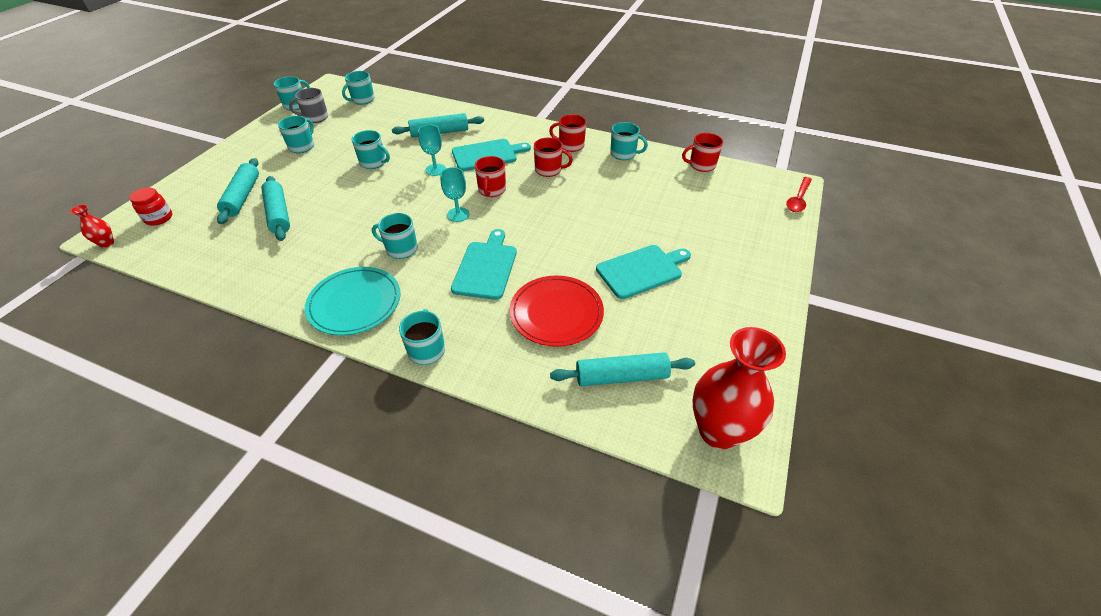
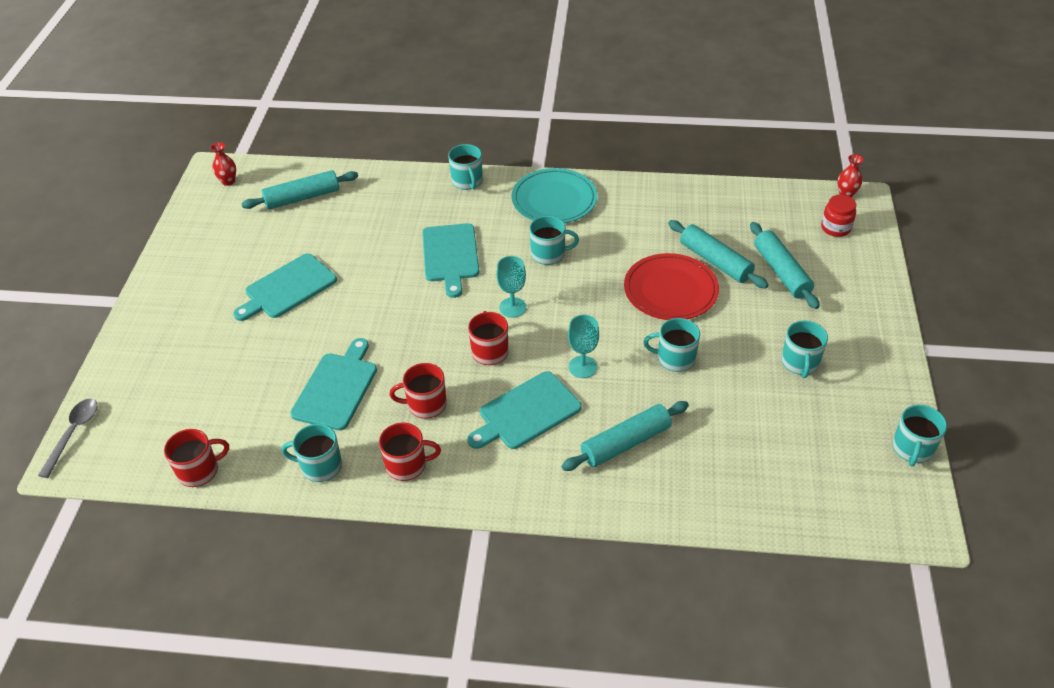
camera: 165 degrees right, 0 degrees up
(315, 117) = (847, 426): grey mug -> none
(362, 100) = (817, 493): turquoise mug -> none
(556, 313) = (367, 231): red plate -> red plate (670, 290)
(607, 190) = (337, 388): none -> turquoise cutting board
(718, 431) = (228, 181): red vase -> red vase, size x0.43
(798, 199) = (73, 434): red spoon -> grey spoon

